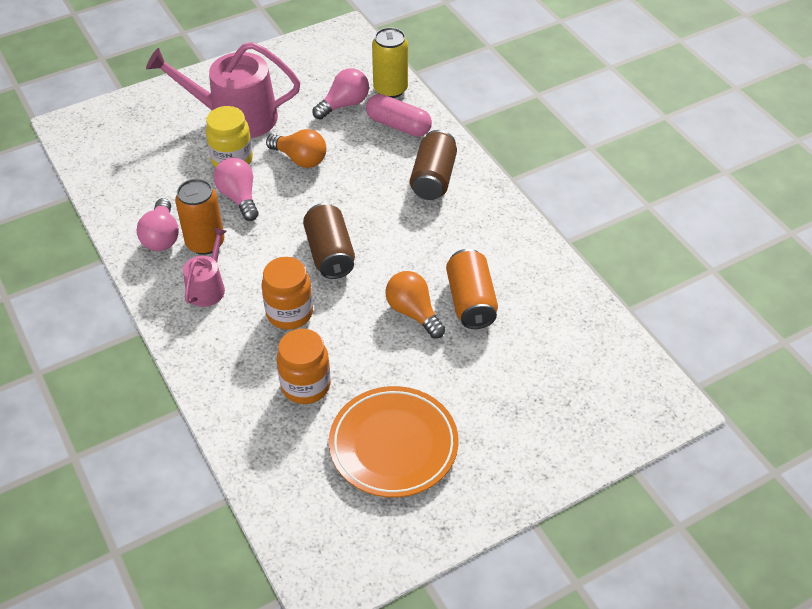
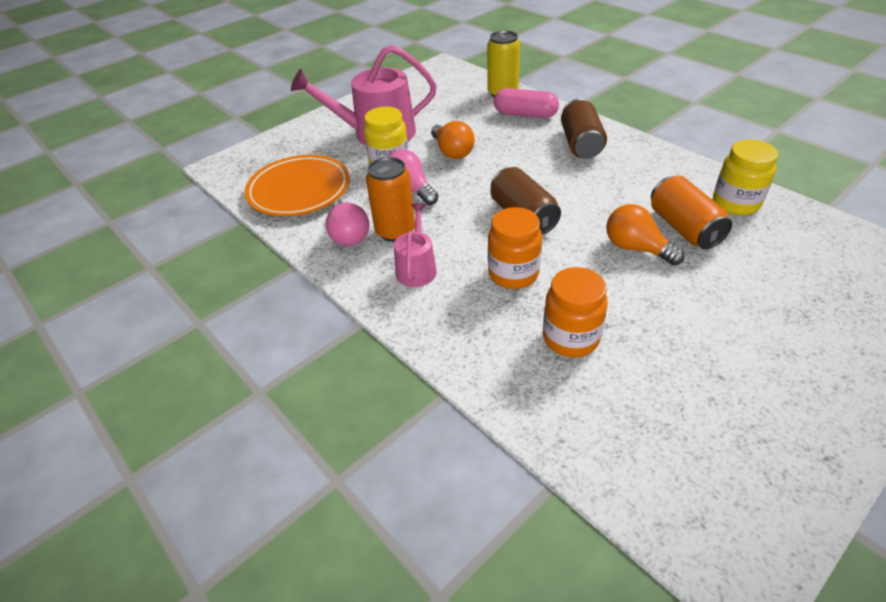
camera: 10 degrees left, 5 degrees down
(300, 159) = (452, 152): orange light bulb -> orange light bulb turned 45 degrees clockwise
(344, 104) = (469, 109): pink light bulb -> none
(393, 445) = (704, 377): orange plate -> orange plate (299, 190)
(538, 285) = (735, 203): none -> yellow jar

